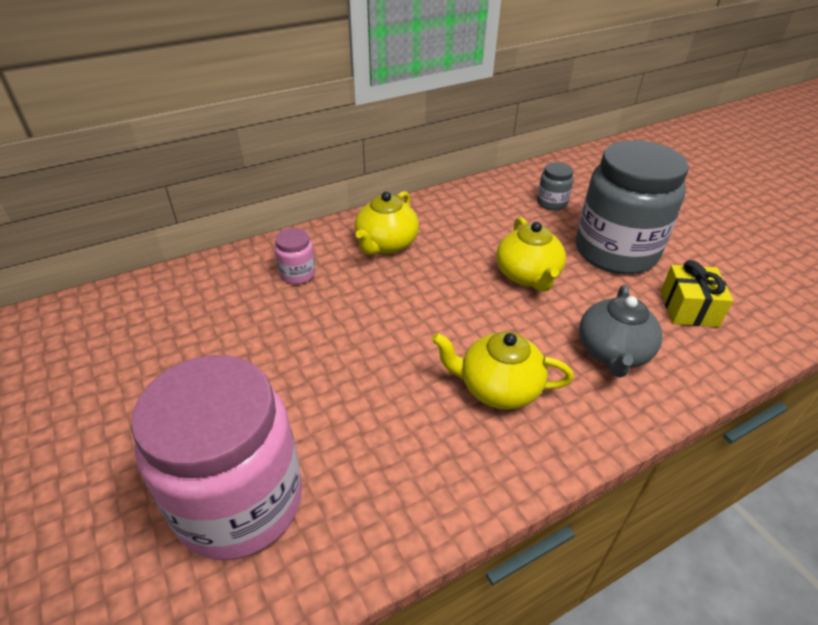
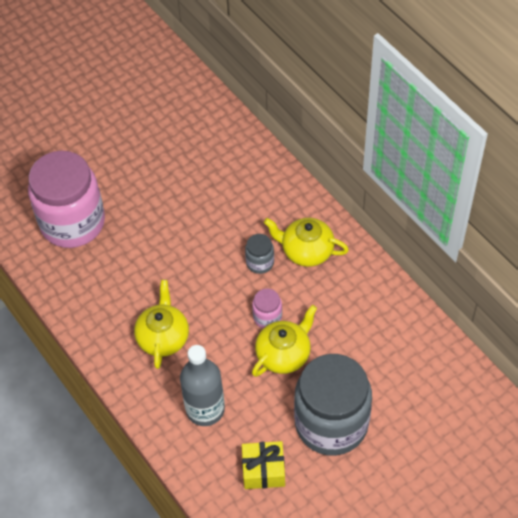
camera: 85 degrees right, 15 degrees up
(297, 274) = (258, 201): pink jar -> pink jar (267, 317)
(527, 276) = (284, 354): yellow teapot -> yellow teapot turned 150 degrees clockwise
(551, 203) = (400, 374): grey jar -> grey jar (260, 262)
(613, 353) = (205, 409): grey teapot -> grey bottle

